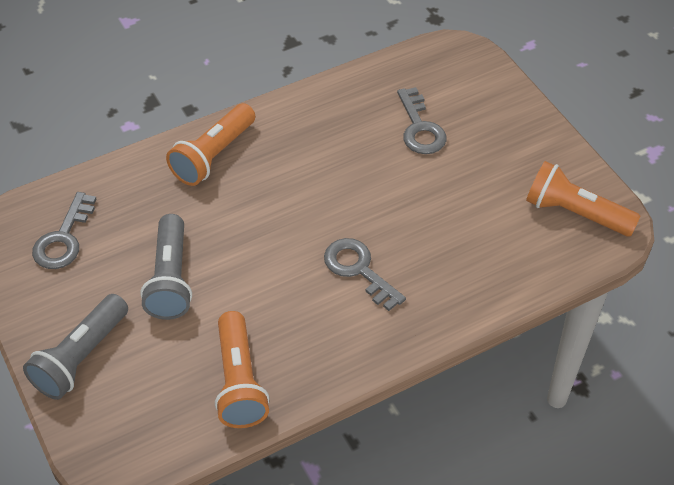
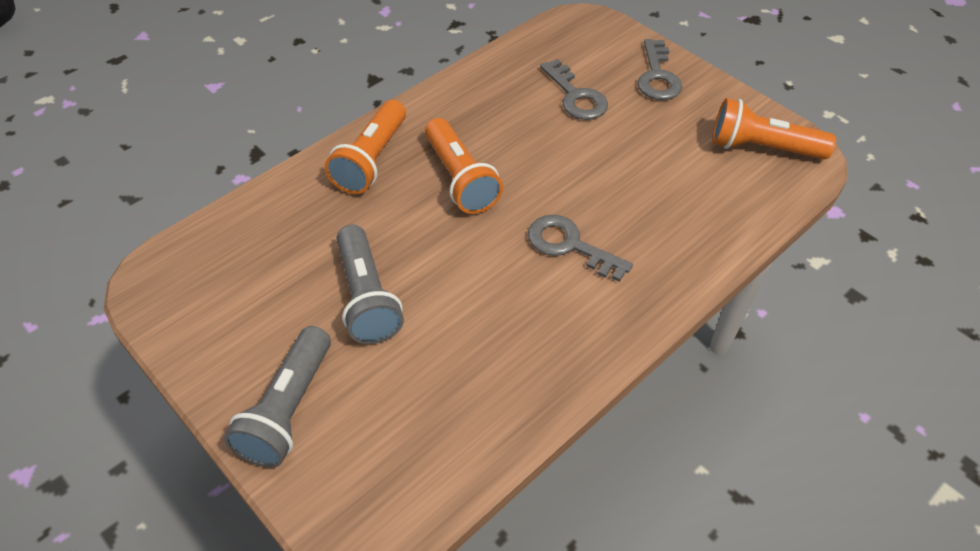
camera: 15 degrees left, 0 degrees up
(63, 238) = (228, 278): grey key -> grey key (657, 76)
(239, 382) = (485, 395): orange flashlight -> orange flashlight (460, 179)

